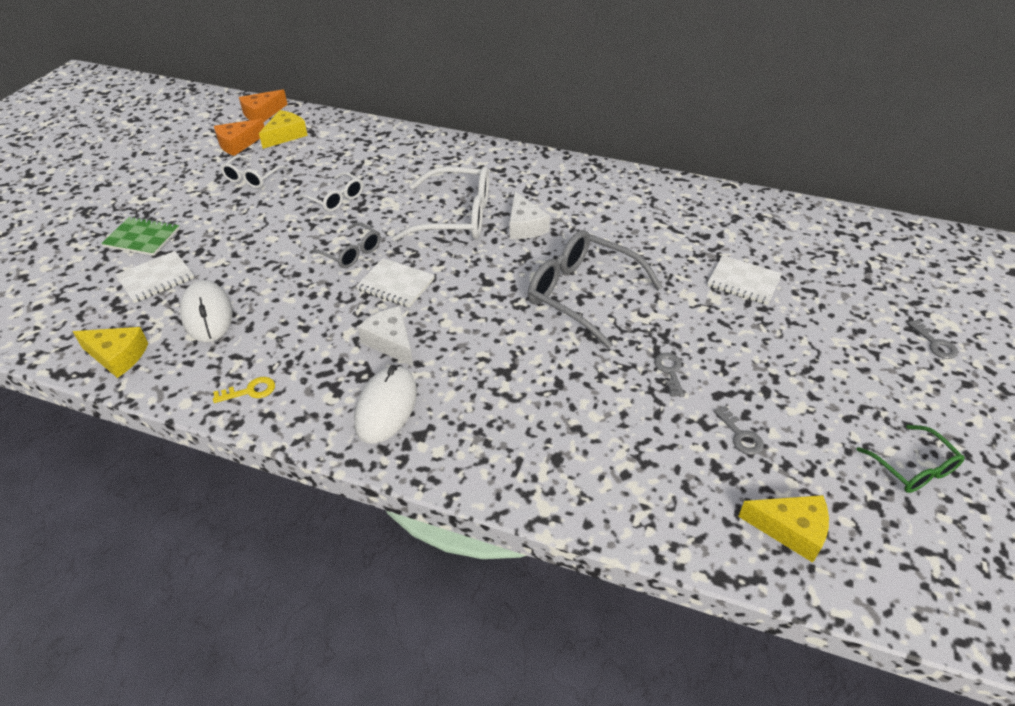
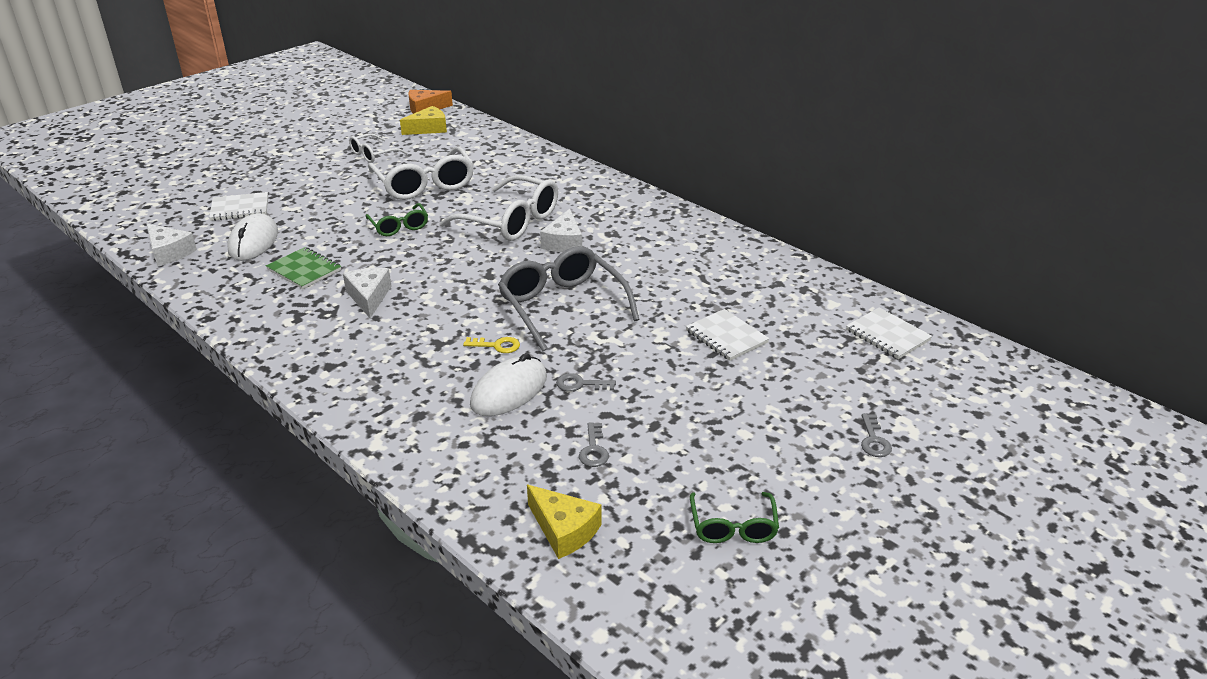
camera: 25 degrees right, 10 degrees down
(117, 356) = (169, 252): yellow cheese -> white cheese
(142, 238) = (255, 178): green notebook -> green notebook (304, 270)
(238, 144) = (385, 127): orange cheese -> none
(250, 391) = (237, 300): yellow key -> yellow key (497, 346)
(336, 199) = (424, 184): white glasses -> white glasses, size x1.83
(351, 253) = (399, 226): grey glasses -> green glasses
(386, 407) = (323, 340): white mouse -> white mouse (509, 391)
(396, 284) = (412, 258): white notebook -> white notebook (887, 335)
(669, 371) = (580, 384): grey key -> grey key turned 105 degrees counterclockwise

